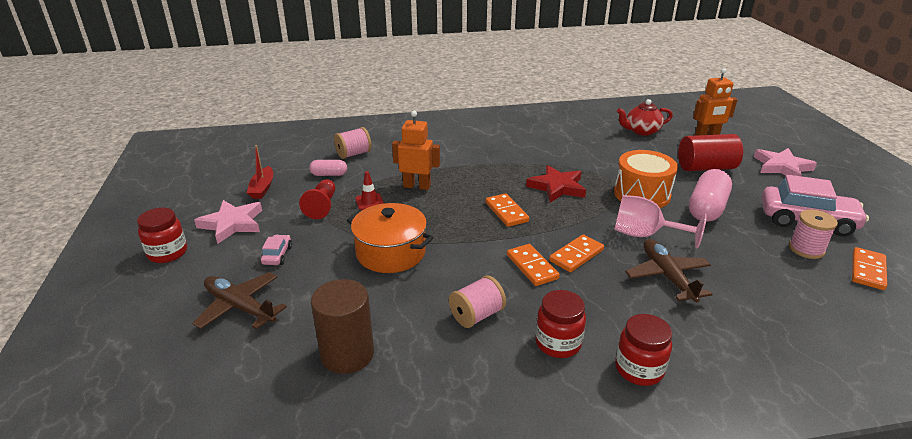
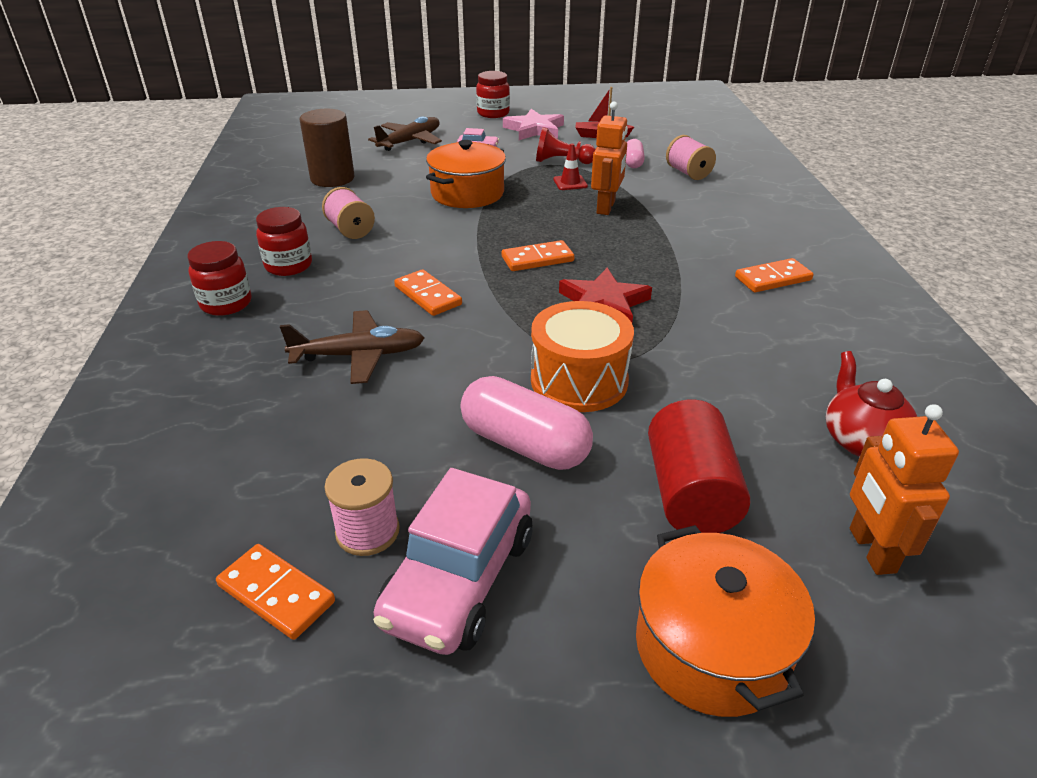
camera: 95 degrees right, 5 degrees up
(532, 267) = (416, 265): orange domino -> orange domino (773, 279)
(645, 235) = (459, 358): pink goblet -> none
(782, 167) = (712, 647): pink star -> orange pot

